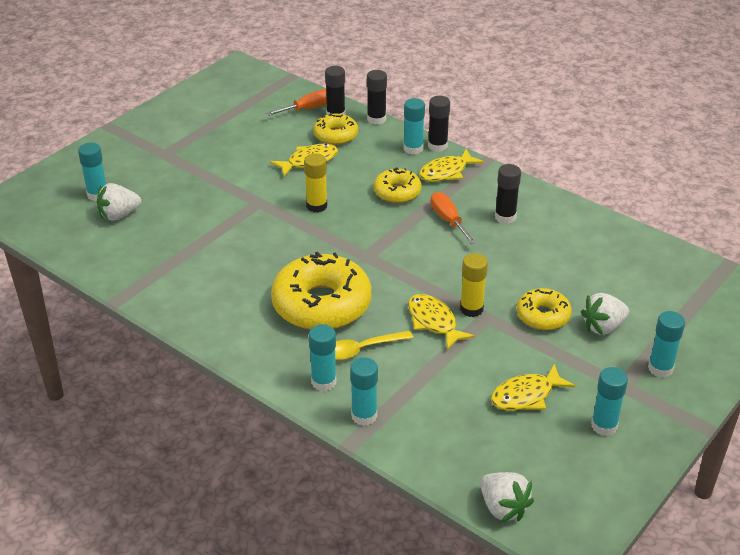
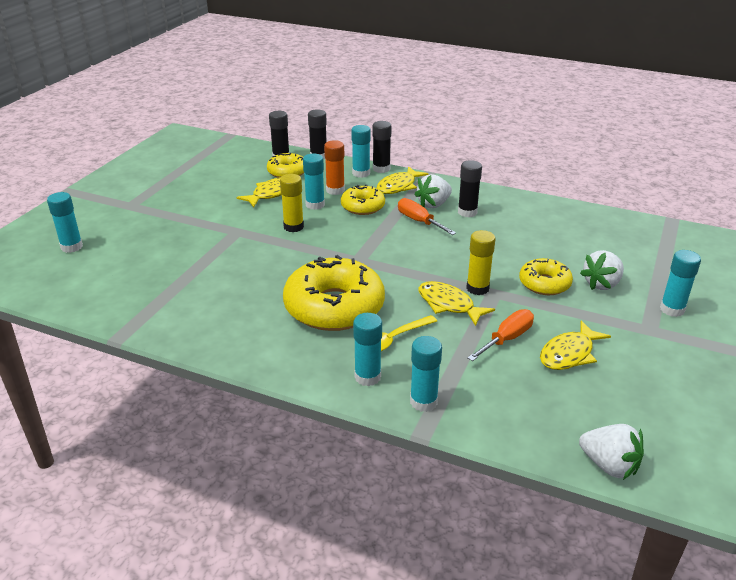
camera: 15 degrees left, 5 degrees down
(119, 215) = (99, 261): white strawberry -> white strawberry (433, 204)
(308, 109) = (254, 156): orange screwdriver -> orange screwdriver (507, 339)
(376, 167) = (335, 190): none -> orange glue stick
(604, 426) = (655, 367): turquoise glue stick -> turquoise glue stick (315, 205)

